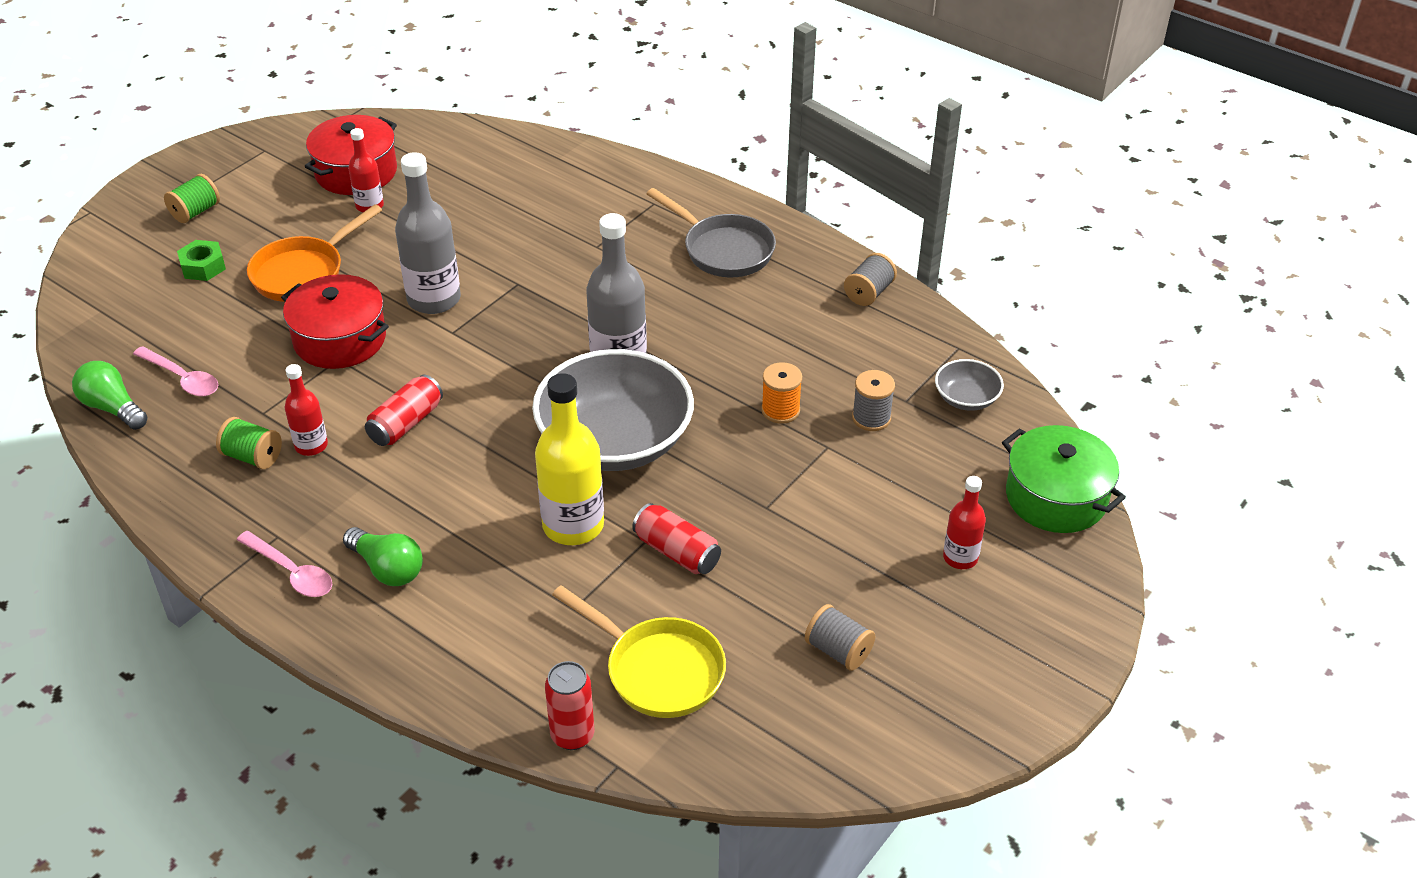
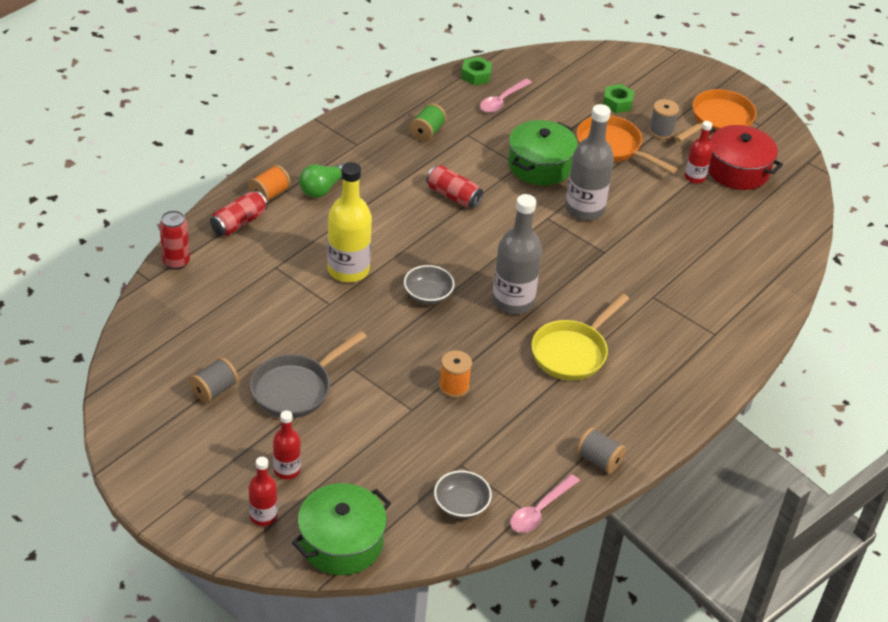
camera: 90 degrees right, 0 degrees up
(112, 408) = (476, 75): green light bulb -> green nut
(195, 212) = (679, 97): green spool -> none
(251, 182) = (718, 120): none -> orange pan
(291, 572) = (326, 150): pink spoon -> pink spoon (540, 510)
(311, 445) = (435, 155): red bottle -> red bottle (263, 516)
(340, 339) = (540, 165): red pot -> green pot
(401, 633) = (269, 194): none -> orange spool
(615, 441) = (428, 294): grey bowl -> grey bowl, size x0.44
(658, 670) = (217, 302): yellow pan -> yellow pan (572, 352)
(677, 552) = (316, 318): red can -> red can (239, 223)
(723, 250) = (653, 372): grey pan -> grey pan (296, 388)
(871, 418) = (442, 440): grey spool -> grey spool (661, 131)

